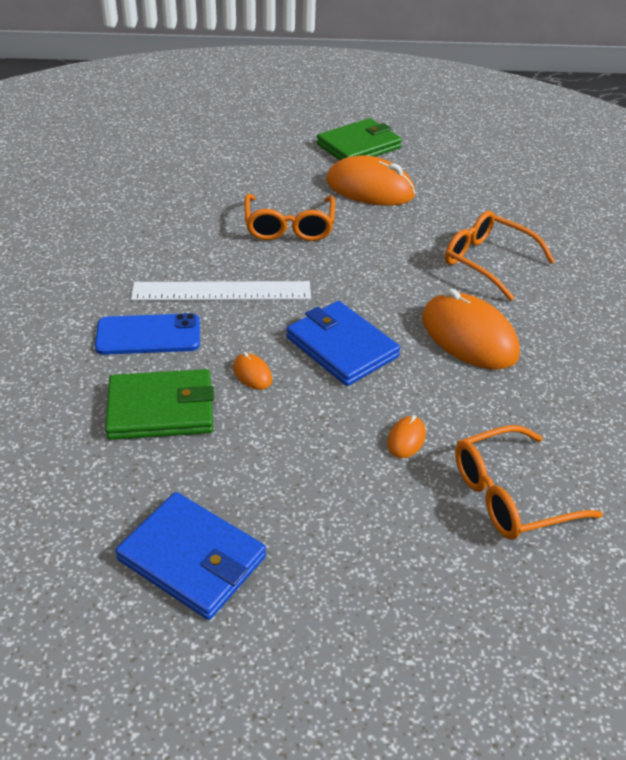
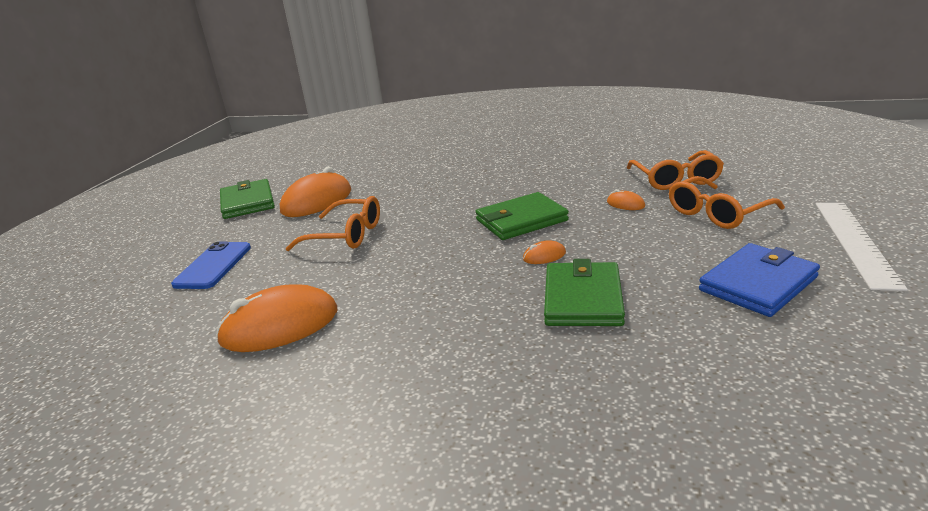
camera: 70 degrees left, 15 degrees down
(148, 335) = (473, 306): blue phone -> blue phone (213, 266)
(222, 291) = (423, 268): white ruler -> white ruler (855, 242)
(341, 347) = (521, 220): blue wallet -> green wallet
(468, 336) = (523, 180): orange mouse -> orange mouse (280, 326)
(487, 261) = (443, 169): orange glasses -> orange glasses (717, 213)

